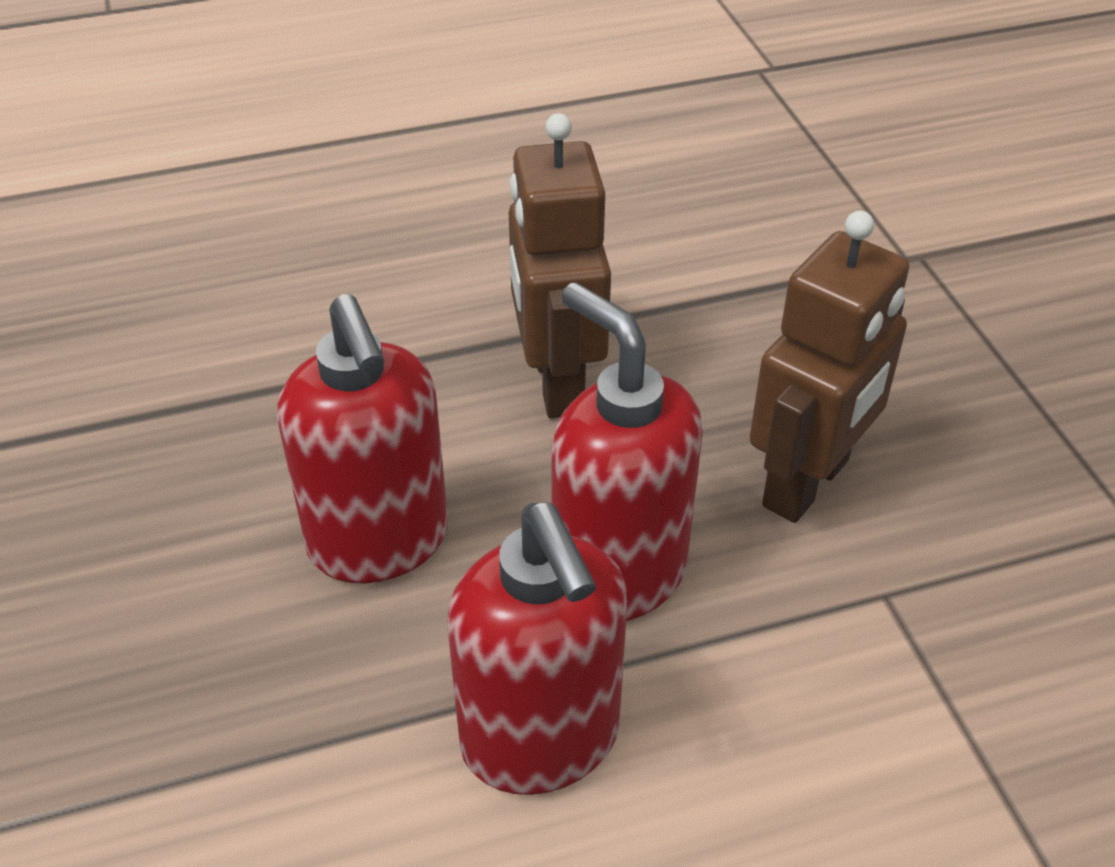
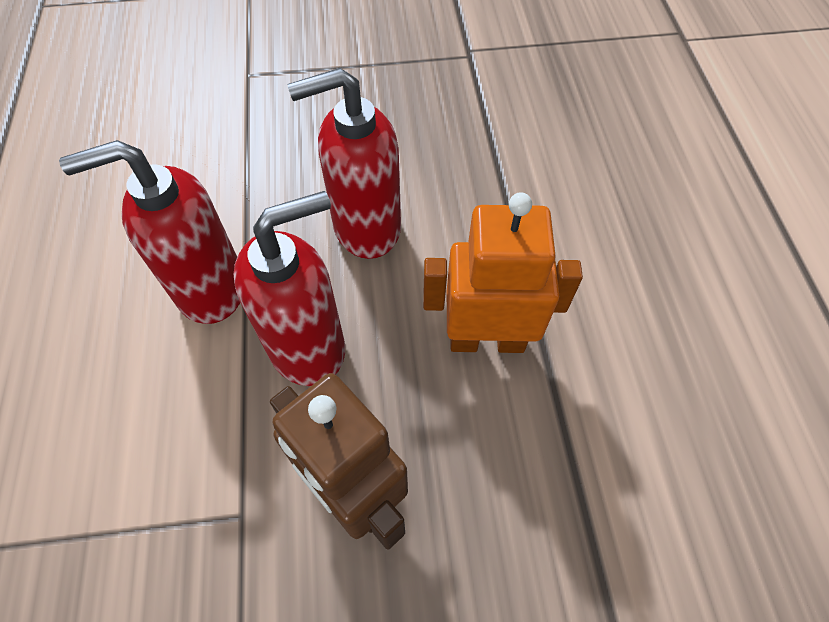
camera: 100 degrees right, 15 degrees up
(556, 382) = (486, 340): brown robot -> orange robot

